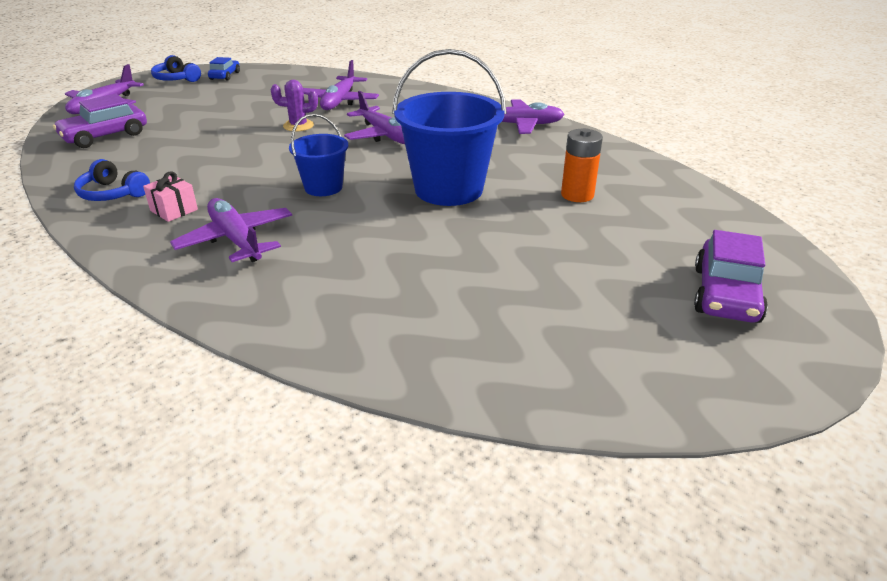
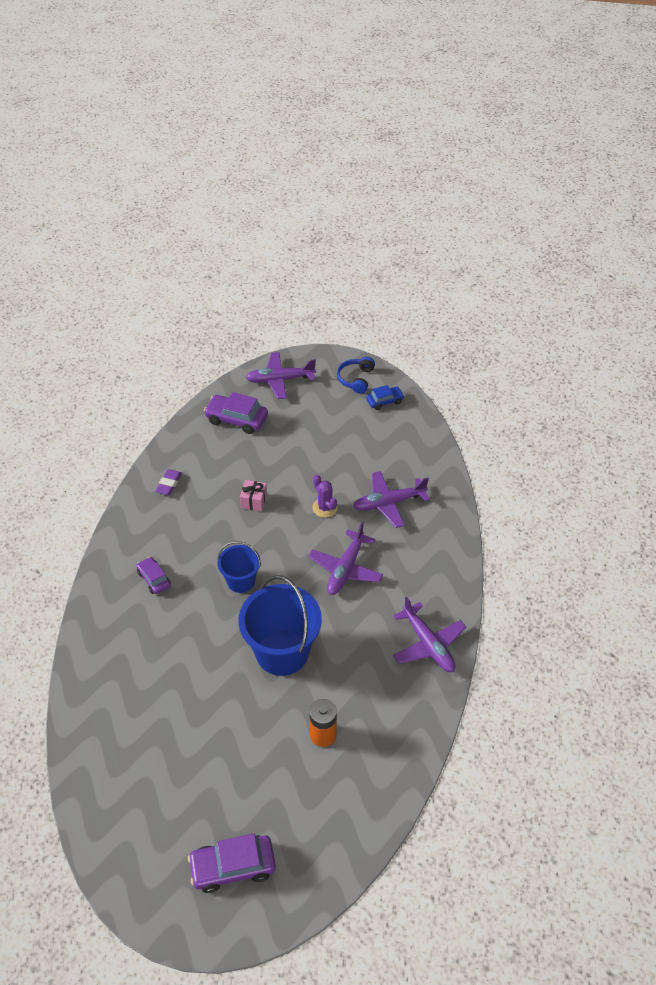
camera: 60 degrees right, 15 degrees up
(112, 193) = (169, 484): blue headphones -> purple eraser
(174, 210) = (168, 527): pink gift -> pink gift (254, 501)
(236, 239) = (154, 579): purple plane -> purple car

